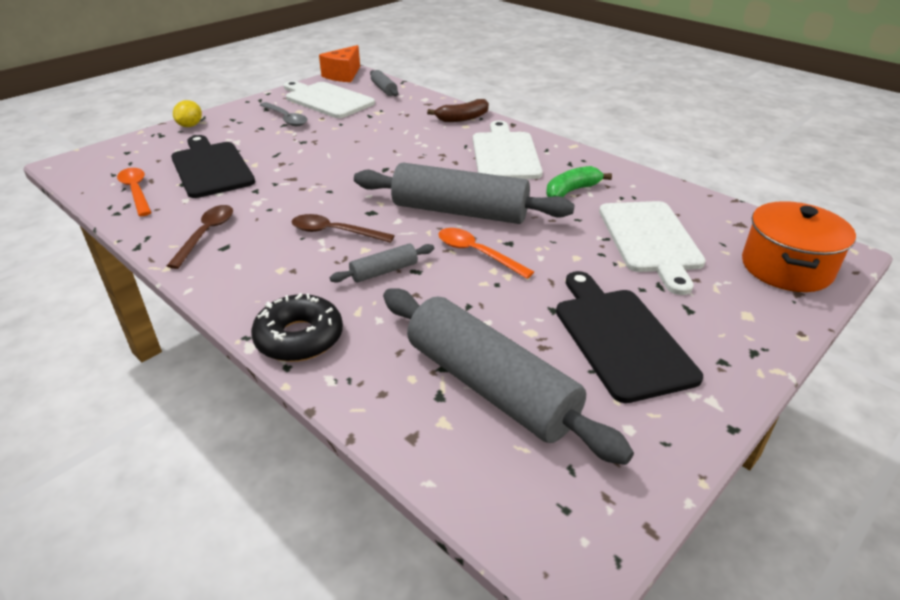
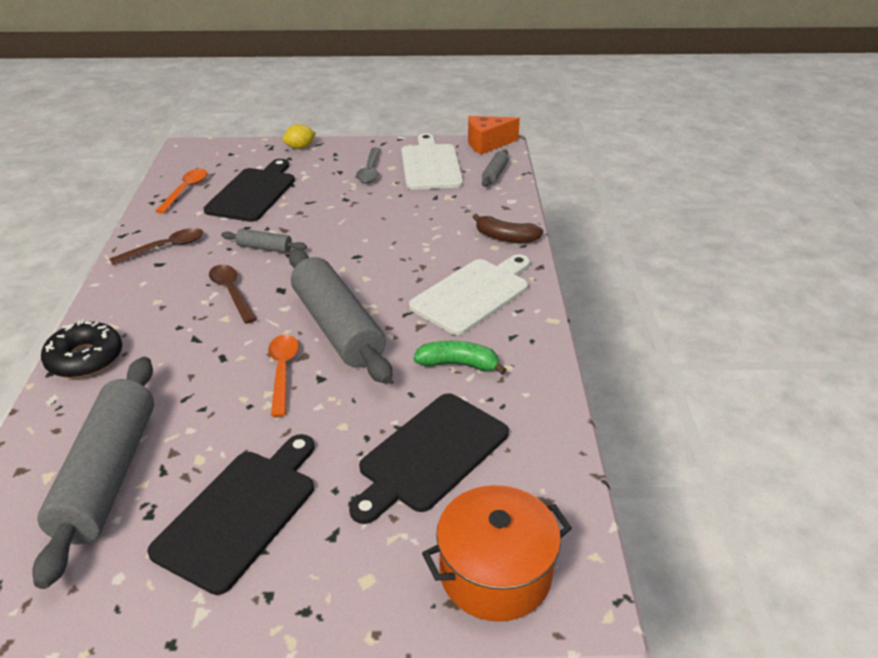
camera: 45 degrees right, 0 degrees up
(384, 271) = (205, 344): grey rolling pin -> grey rolling pin (265, 248)
(650, 240) = (431, 455): white cutting board -> black cutting board

